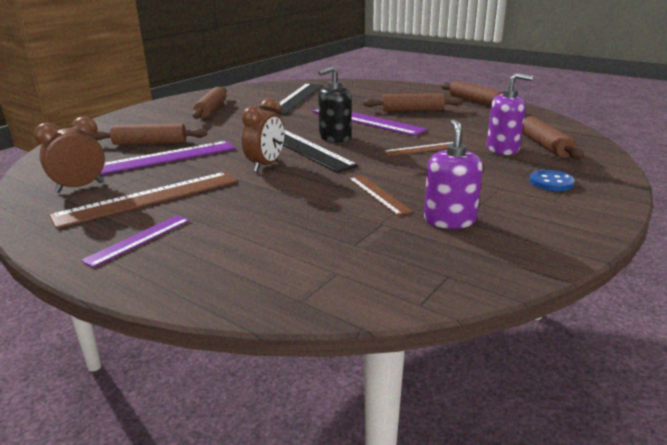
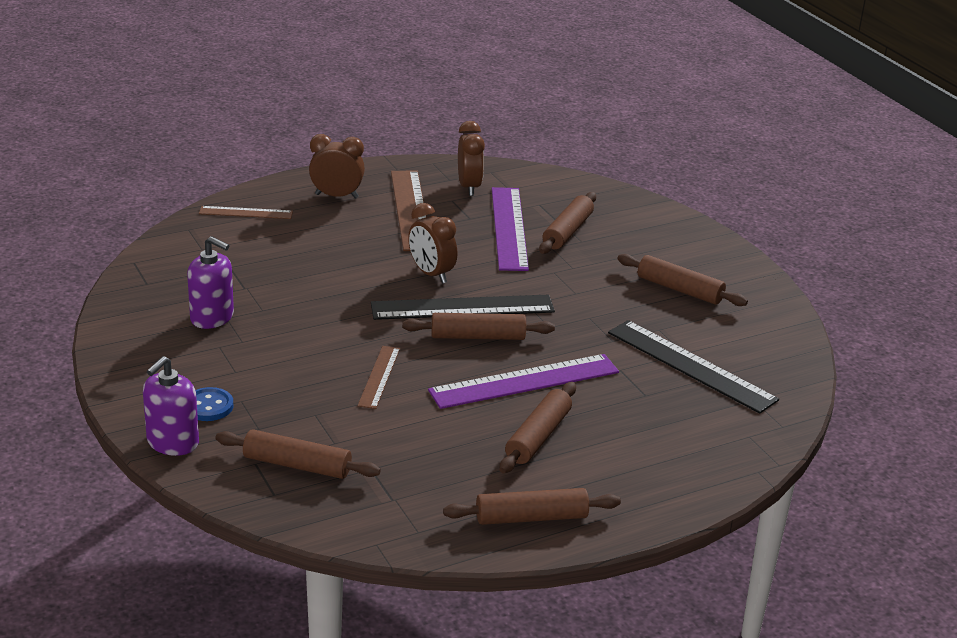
camera: 115 degrees right, 5 degrees up
(138, 239) = (336, 196): purple ruler -> brown clock
(335, 137) = (478, 337): black soap dispenser -> brown rolling pin
(378, 194) = (297, 306): brown ruler -> brown ruler (246, 213)
(502, 149) = (320, 428): purple soap dispenser -> purple soap dispenser (172, 442)

